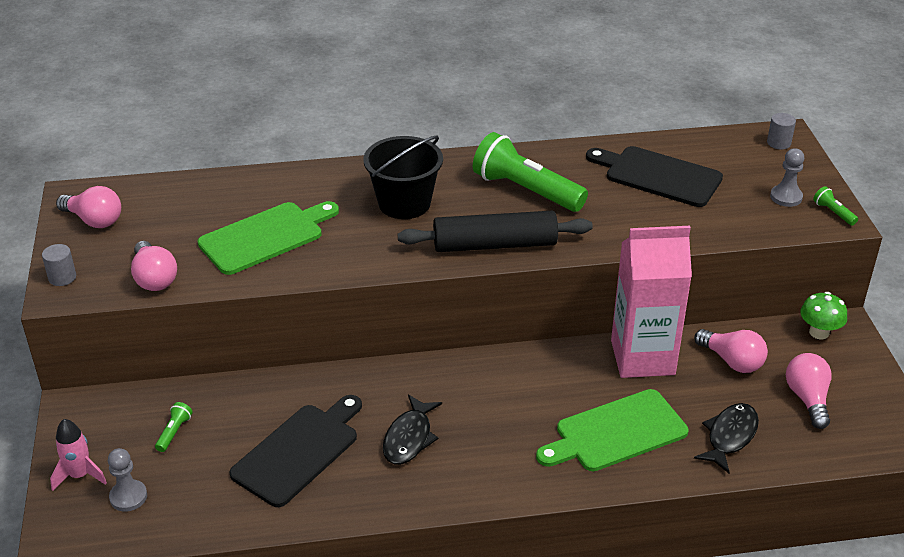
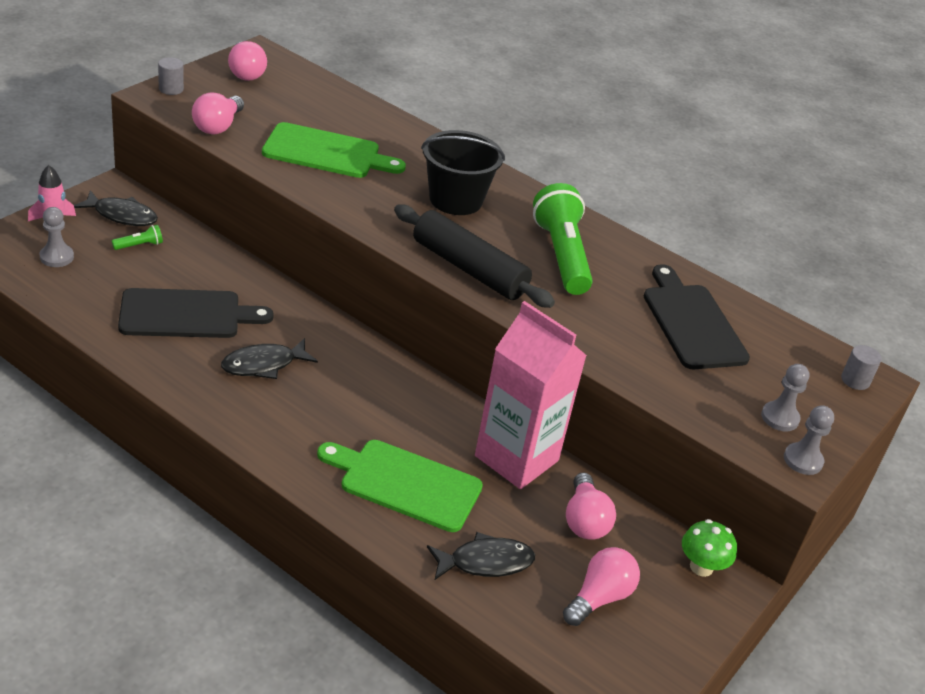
camera: 40 degrees right, 0 degrees up
(118, 422) = (122, 215): none -> black fish
(833, 213) = (803, 460): green flashlight -> grey pawn

